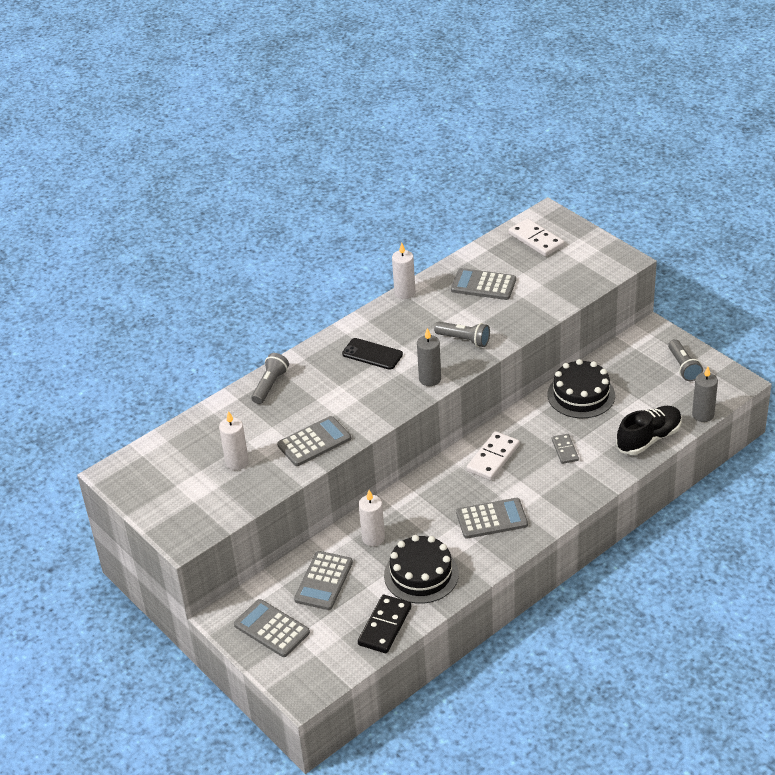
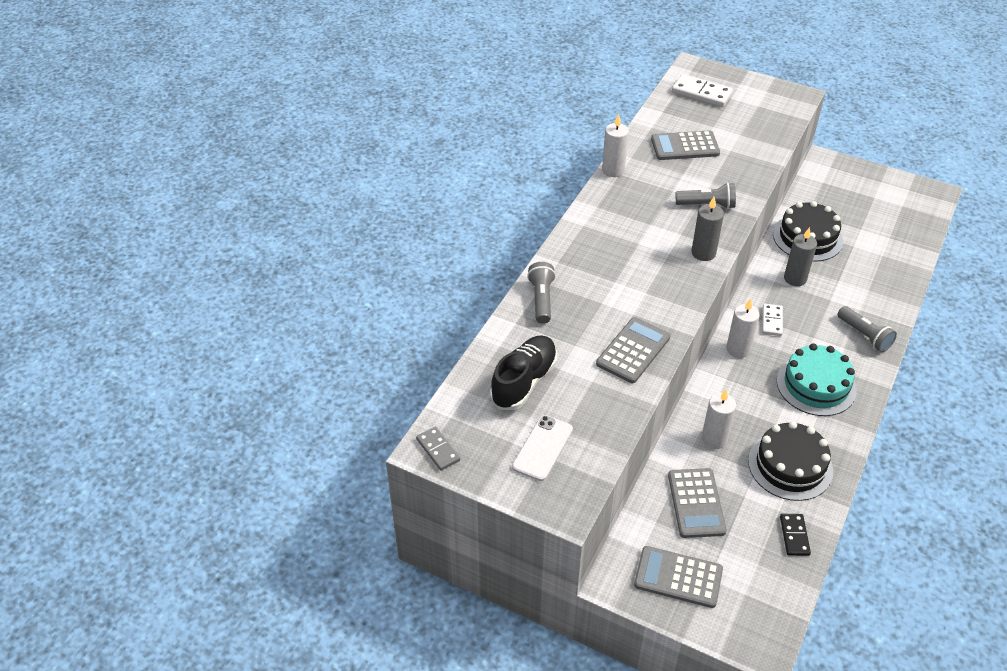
camera: 25 degrees left, 5 degrees up
(194, 494) = (542, 448): none -> white phone
(237, 462) = (564, 396): white candle -> white candle (738, 349)
(372, 354) = (626, 241): black phone -> none
(385, 626) = (794, 536): black domino -> black domino, size x0.62
(491, 519) = (816, 385): grey calculator -> turquoise cake
(493, 458) = (772, 321): white domino -> white domino, size x0.62
(565, 450) = (833, 295): grey domino -> grey domino (438, 450)
(649, 439) = (899, 265): black shoe -> black shoe (524, 381)
(683, 367) = (877, 189): grey flashlight -> grey flashlight (864, 335)
(703, 415) = (928, 230): grey candle -> grey candle (795, 278)

